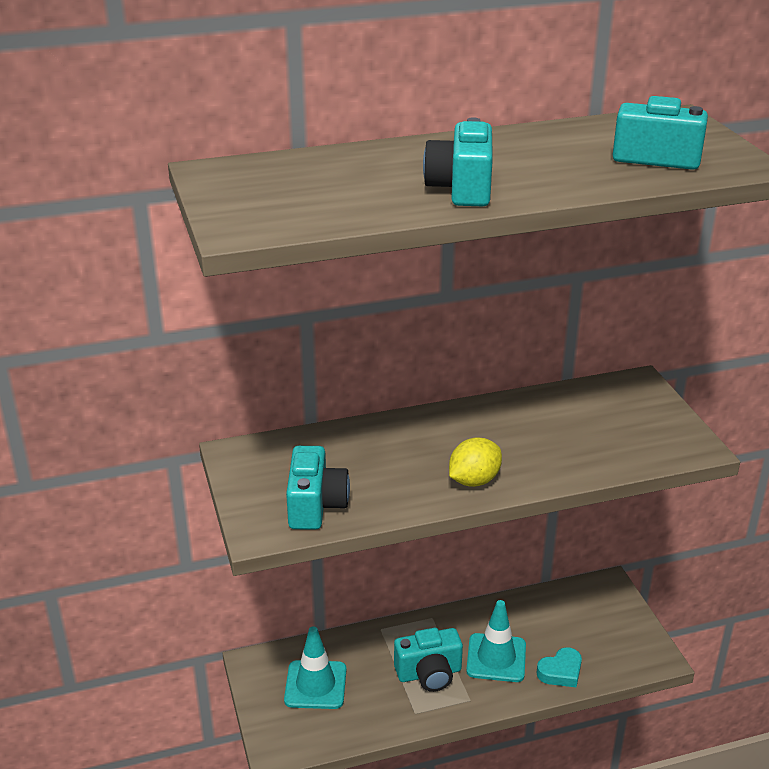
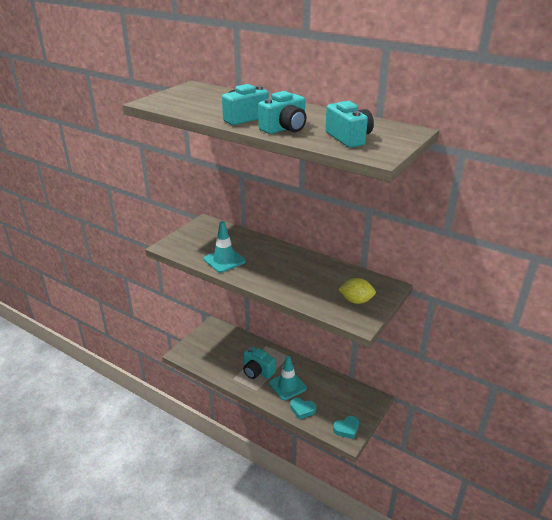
camera: 50 degrees right, 0 degrees up
(315, 506) = (194, 250): turquoise camera -> turquoise camera (284, 129)
(315, 685) = (219, 345): turquoise traffic cone -> turquoise traffic cone (224, 260)
(474, 480) = (254, 275): yellow lemon -> yellow lemon (356, 301)
(639, 648) = (346, 429): none -> turquoise heart

